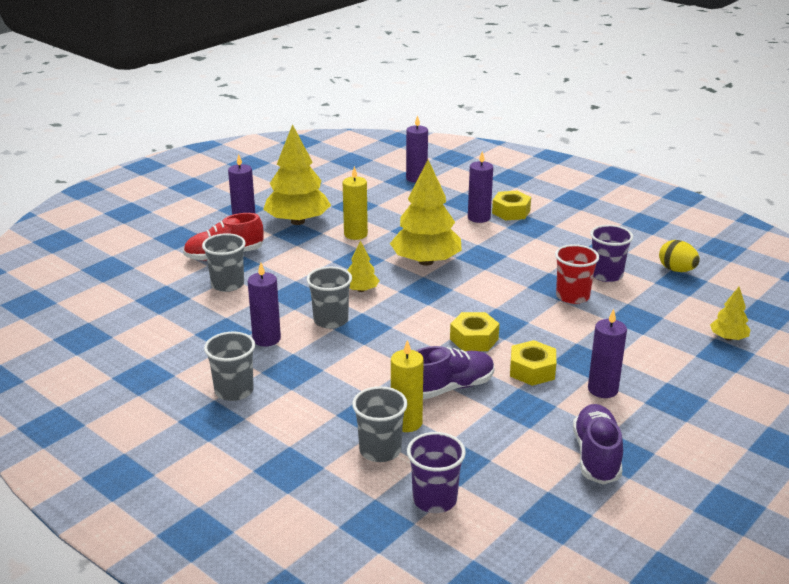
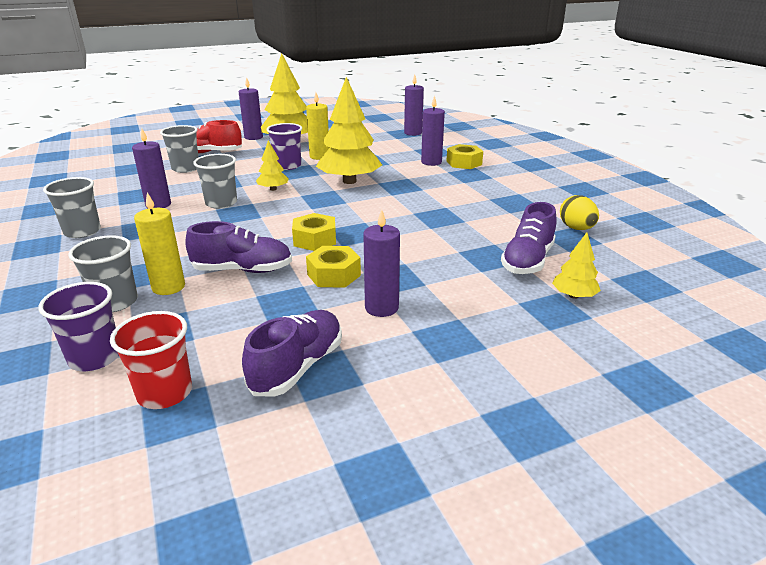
camera: 25 degrees right, 0 degrees up
(572, 296) = (446, 228): red cup -> red cup (165, 393)
(606, 275) = (498, 219): purple cup -> purple cup (287, 166)
(668, 314) = (527, 260): none -> purple shoe

